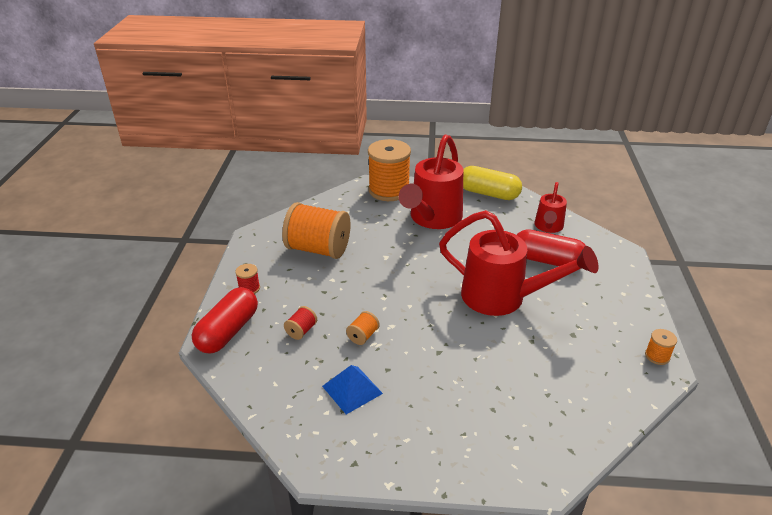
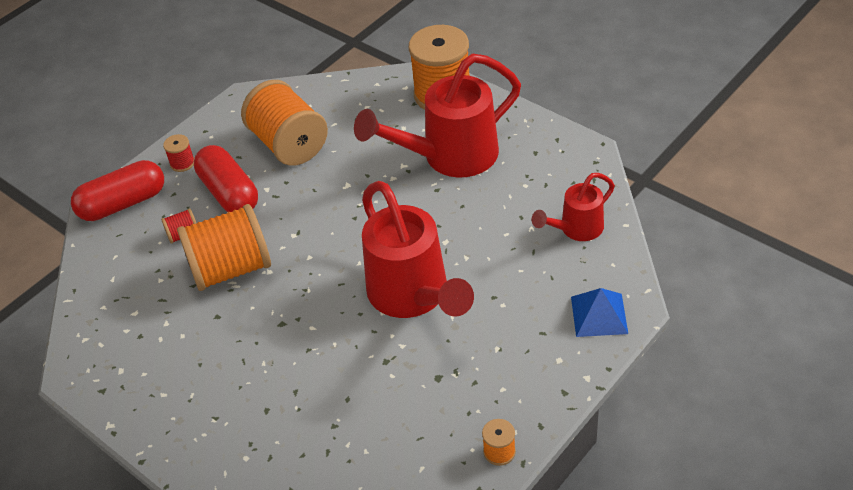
camera: 40 degrees right, 10 degrees up
(352, 389) = (167, 320): blue pyramid -> blue pyramid (599, 315)
(363, 336) = (231, 269): orange spool -> orange spool, size x2.39
(488, 193) = (558, 148): yellow capsule -> none
(547, 260) = (520, 274): red capsule -> red capsule (229, 193)

